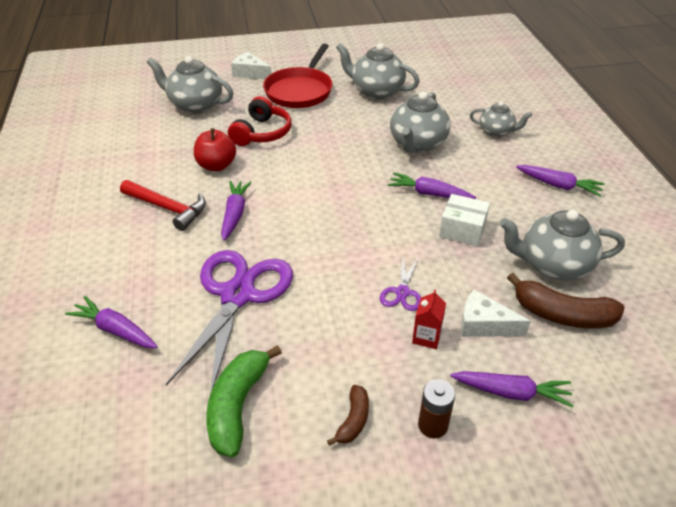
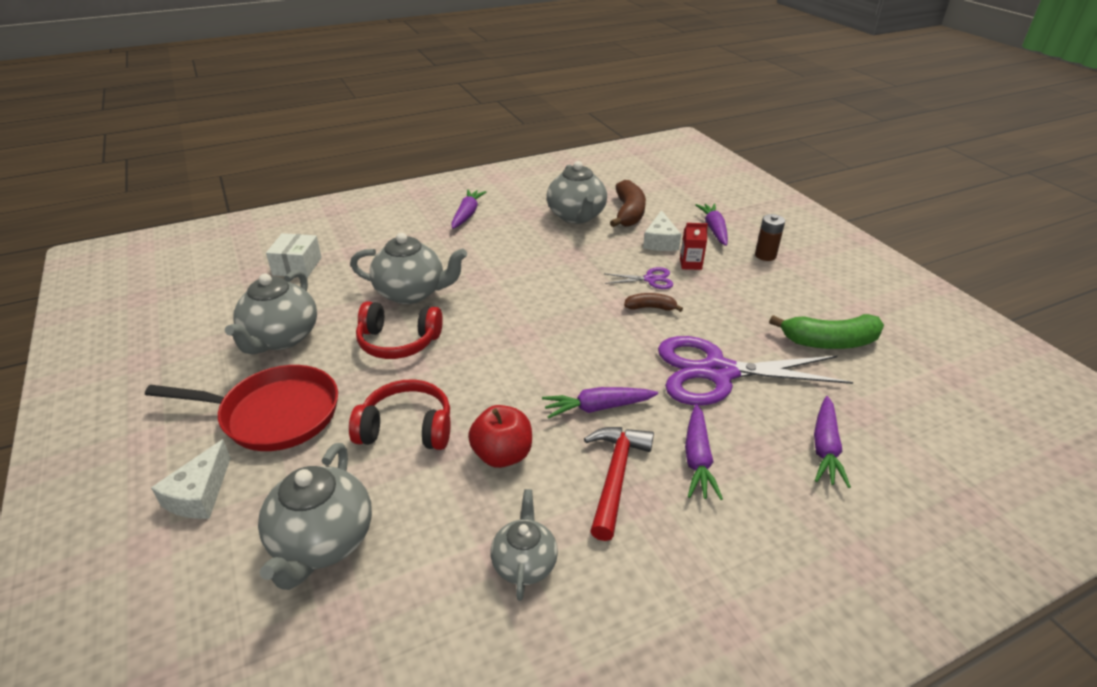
camera: 105 degrees left, 5 degrees down
(353, 134) = (398, 342): none -> red headphones
(353, 420) = (790, 286): brown banana -> brown banana (650, 308)
(429, 194) = (504, 277): purple carrot -> purple carrot (697, 458)
(462, 229) = (552, 256): white box -> white box (297, 266)
(496, 132) = (378, 246): grey teapot -> grey teapot (524, 563)

